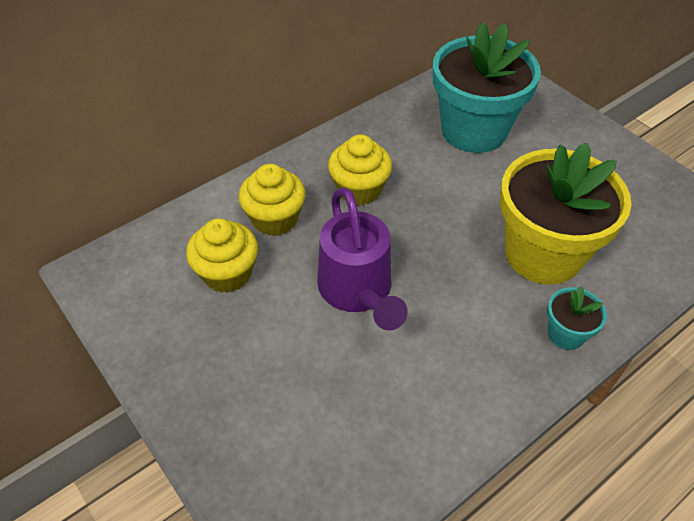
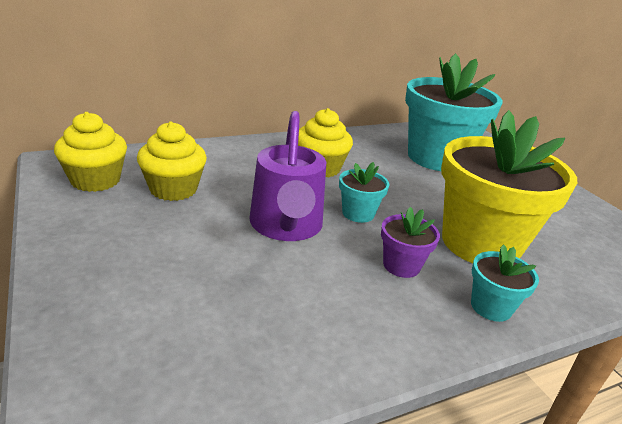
camera: 10 degrees right, 20 degrees down
(275, 219) = (236, 168): yellow cupcake -> yellow cupcake (95, 180)
(419, 249) = (358, 213): none -> turquoise flower pot
(478, 308) = (401, 265): none -> purple flower pot

